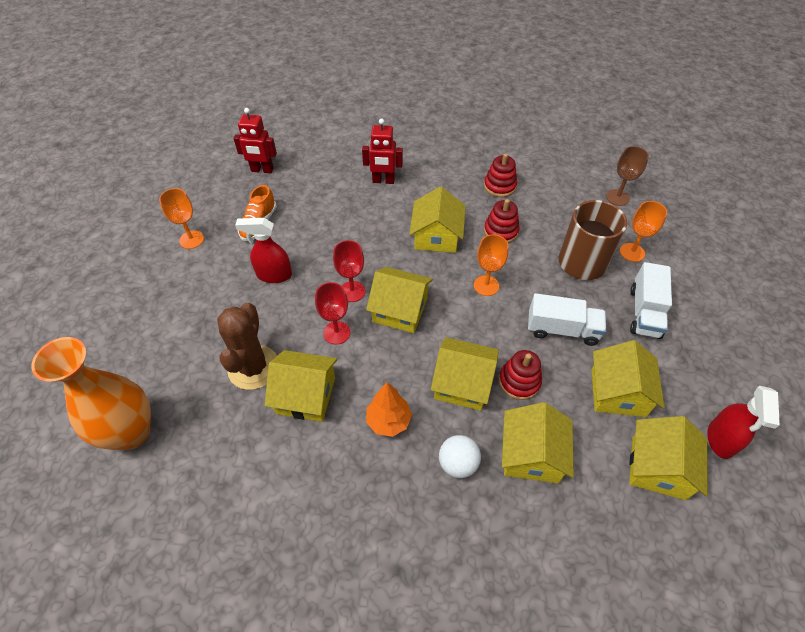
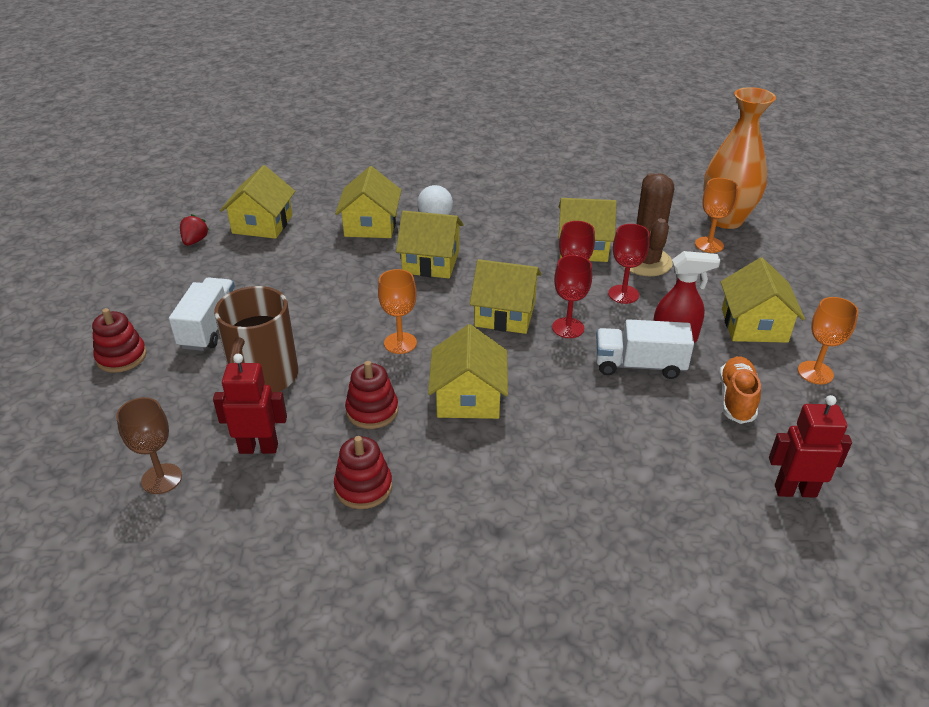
camera: 175 degrees right, 15 degrees down
(293, 325) = (623, 294): none -> red goblet
(383, 181) = (570, 484): red robot -> red robot (259, 448)
(388, 421) = (499, 237): orange tree -> none
(519, 381) = (373, 266): red stacking toy -> red stacking toy (121, 357)
(562, 329) = (316, 307): white truck -> white truck (639, 365)
(618, 392) = (275, 264): yellow house -> yellow house (754, 325)
(632, 252) = (186, 393): orange goblet -> orange goblet (709, 245)
(720, 439) = (195, 241): red spray bottle -> red strawberry

